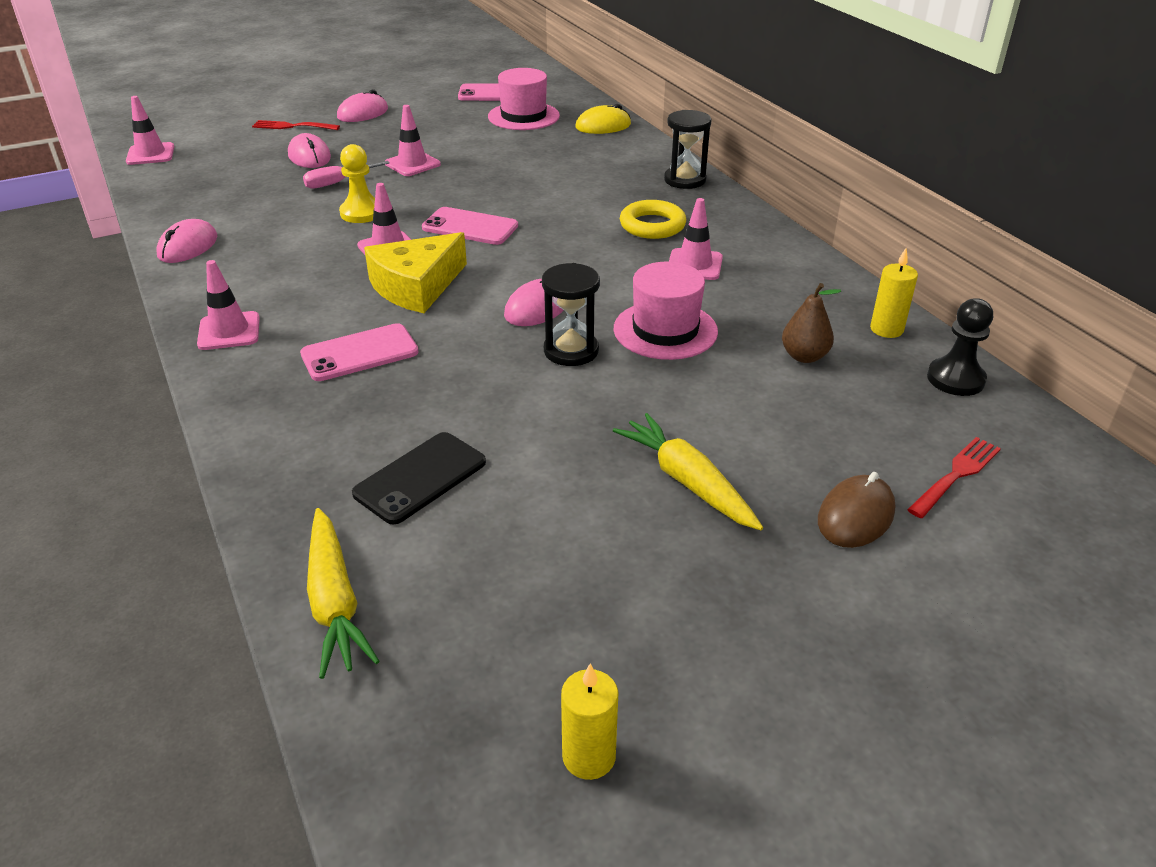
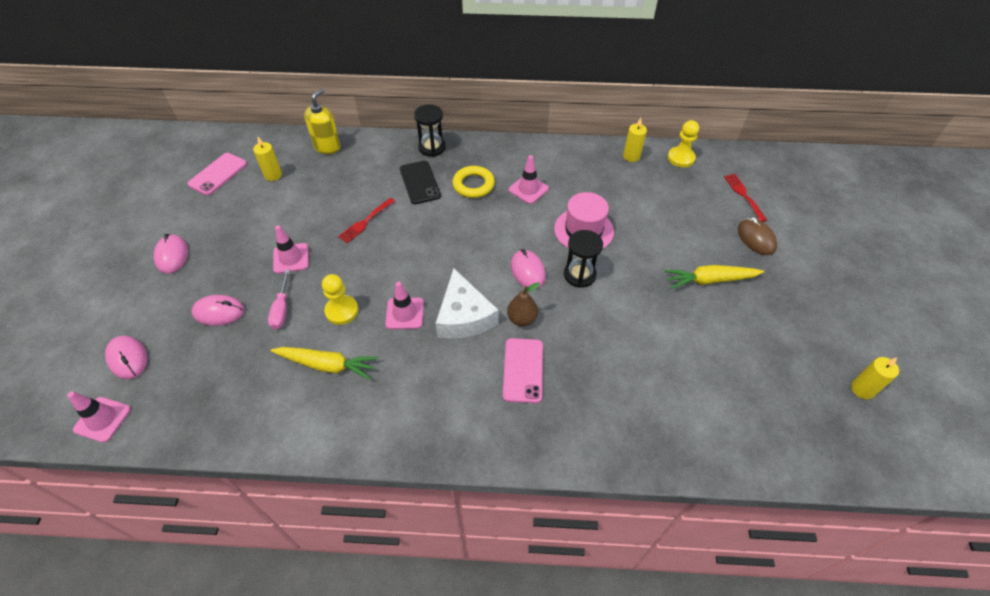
camera: 60 degrees left, 15 degrees up
(188, 246) = (306, 430): pink mouse -> pink mouse (128, 358)
(229, 331) = (451, 434): pink traffic cone -> none
(293, 126) = (150, 305): red fork -> red fork (366, 221)
(335, 602) = (741, 452): yellow carrot -> yellow carrot (327, 365)
(416, 286) = (464, 316): yellow cheese -> white cheese
(420, 478) = (659, 382): black phone -> black phone (420, 182)
(470, 227) = (409, 263): pink phone -> none
(523, 116) = (273, 175): pink hat -> yellow candle
(603, 126) = (327, 147): yellow mouse -> yellow soap dispenser
(804, 356) = (636, 194): brown pear -> brown pear (522, 319)
(955, 379) = (681, 158): black pawn -> yellow pawn

